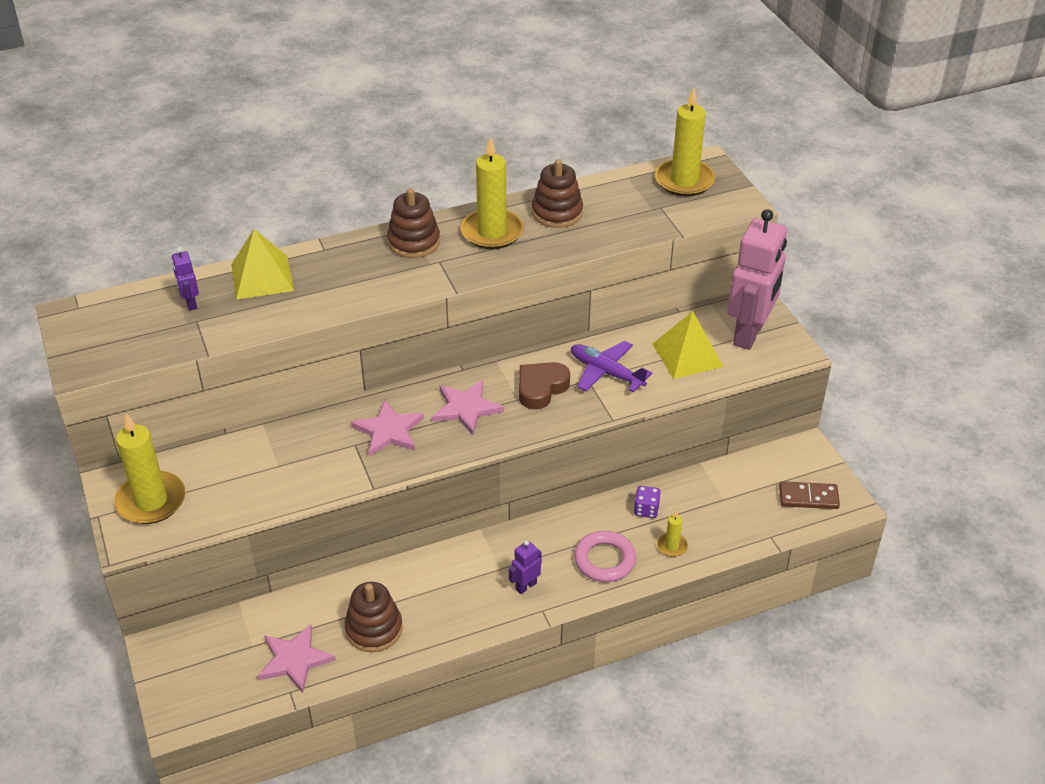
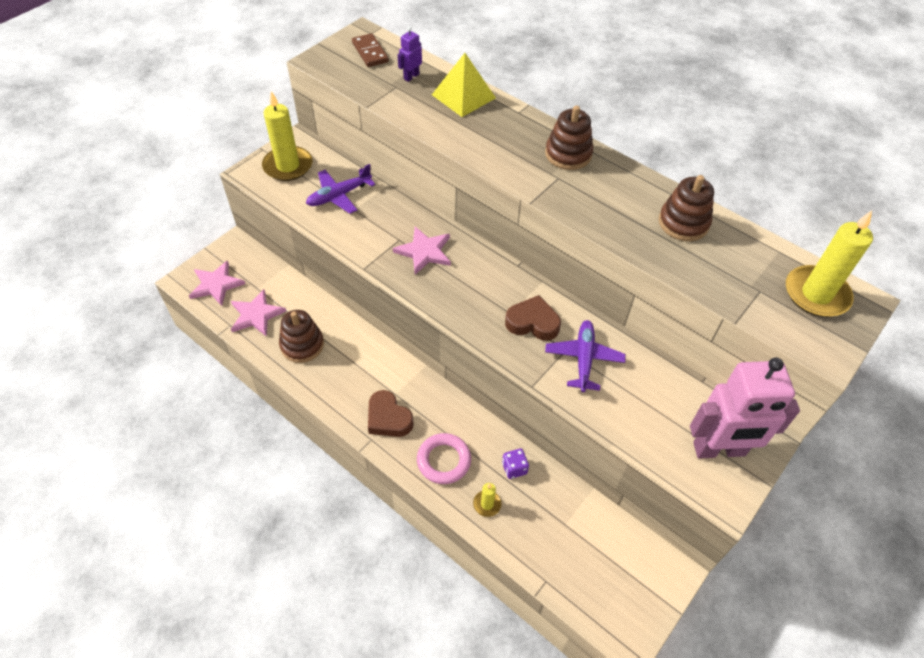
camera: 60 degrees right, 10 degrees up
(244, 471) = (339, 196): none -> purple plane
(466, 408) = (477, 285): pink star -> pink star (216, 285)
(492, 232) = (620, 193): yellow candle -> none
(526, 586) = (388, 418): purple robot -> brown heart
(687, 355) = (651, 410): yellow pyramid -> none
(808, 497) = (613, 597): brown domino -> brown domino (370, 52)

